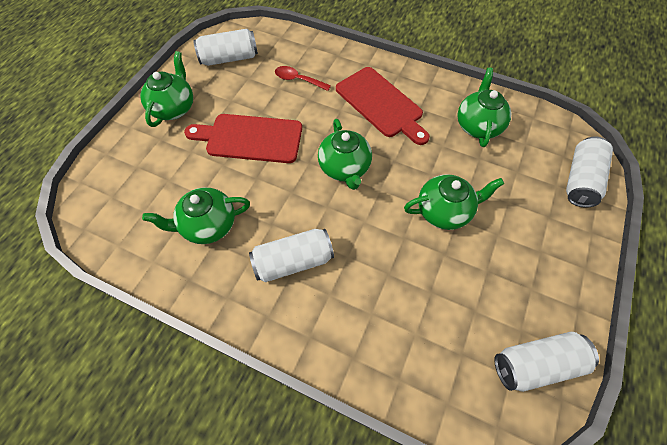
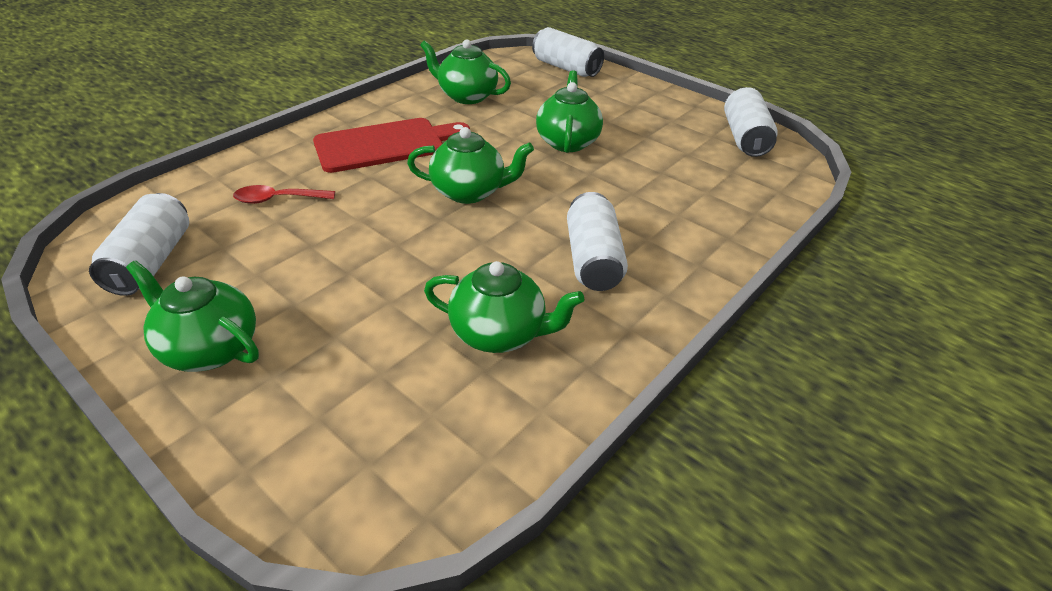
camera: 75 degrees left, 20 degrees down
(208, 225) = (500, 333): green teapot -> green teapot turned 75 degrees counterclockwise
(250, 138) = (357, 265): red cutting board -> none
(298, 80) = (278, 199): red spoon -> red spoon turned 45 degrees clockwise

